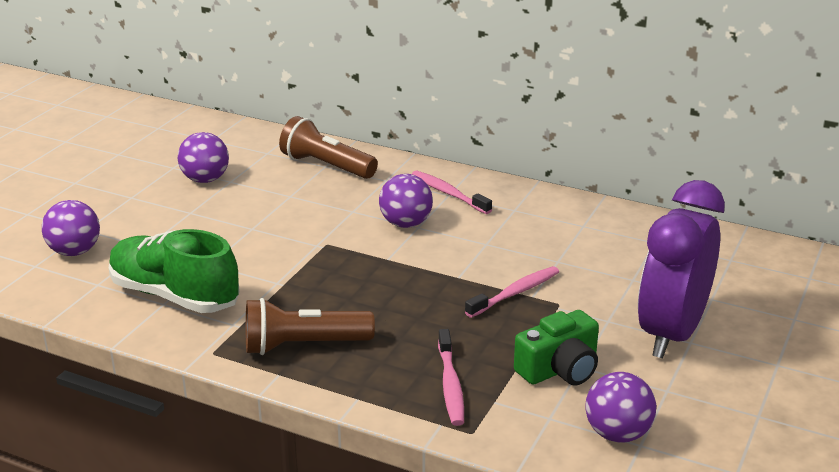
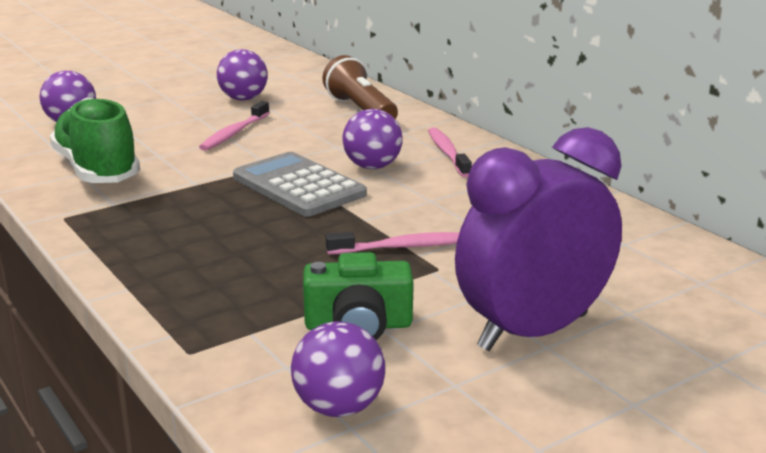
camera: 30 degrees right, 5 degrees down
(303, 345) = (143, 233): brown flashlight -> none
(370, 260) = (298, 186): none -> grey calculator
(450, 385) = (228, 304): pink toothbrush -> pink toothbrush (234, 133)

